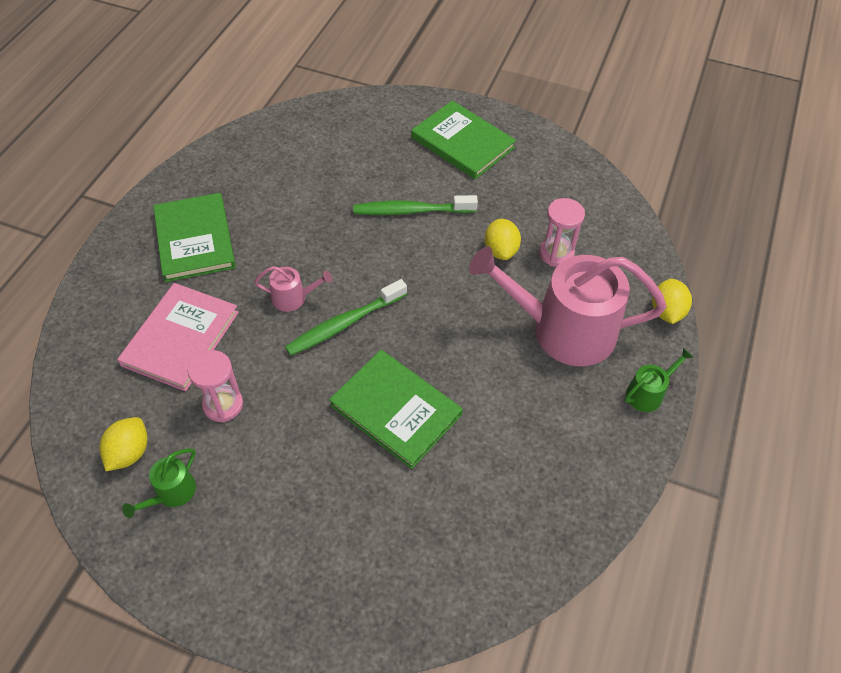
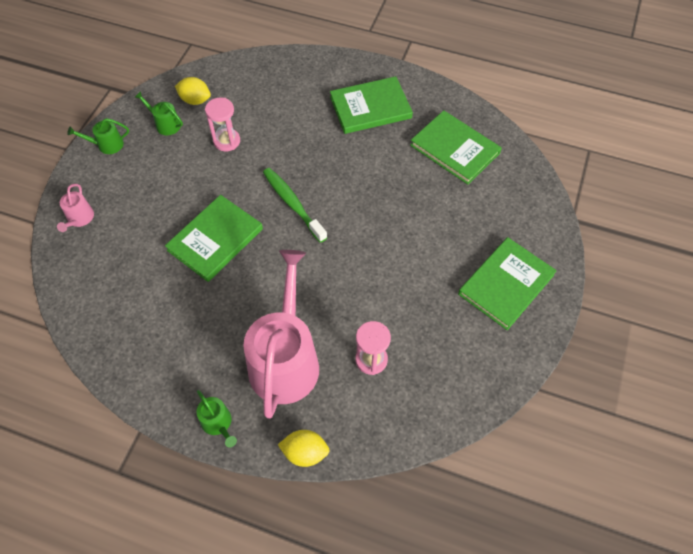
camera: 90 degrees right, 5 degrees up
(180, 338) = (281, 112): pink book -> none
(199, 580) = (107, 145): none -> green watering can
(278, 165) = (455, 149): none -> green book
(293, 298) = (317, 171): pink watering can -> pink watering can (79, 219)
(411, 211) = (413, 244): green toothbrush -> none
(500, 250) = (372, 313): yellow lemon -> none

